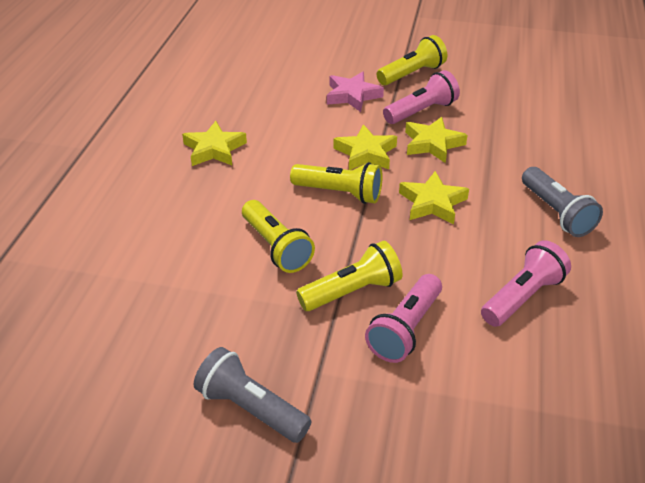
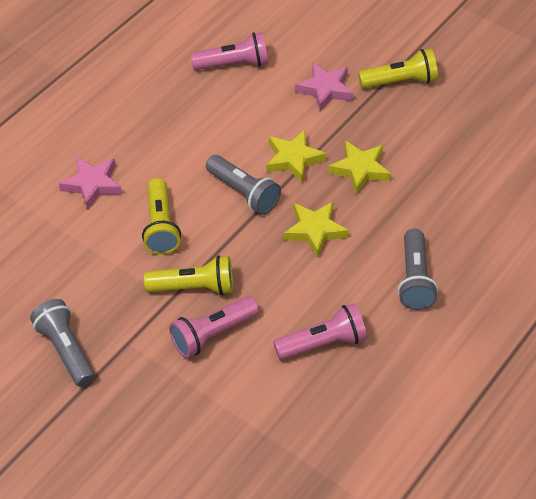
camera: 25 degrees right, 10 degrees up
(176, 233) = (92, 184): none -> pink star
(214, 149) = (167, 110): yellow star -> none
(339, 193) = (243, 193): yellow flashlight -> grey flashlight
(421, 111) = (376, 129): pink flashlight -> pink flashlight (233, 64)

